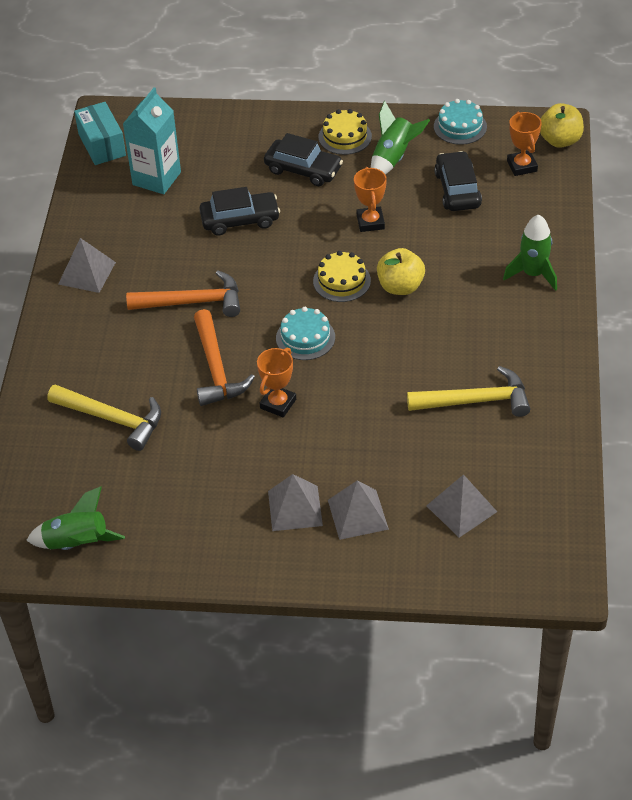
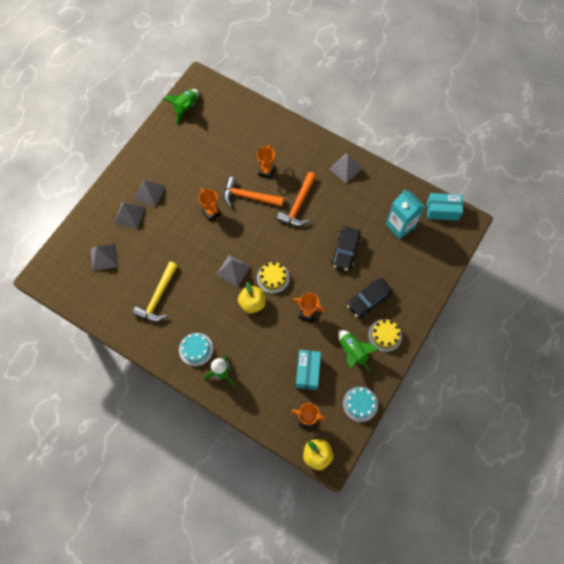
camera: 115 degrees right, 20 degrees up
(112, 419) = (245, 144): yellow hammer -> none
(151, 367) = (266, 171): none -> orange trophy
(305, 338) = (245, 243): turquoise cake -> turquoise cake (196, 349)
(363, 331) = (233, 270): none -> grey pyramid
(457, 190) = (307, 372): black car -> turquoise box

